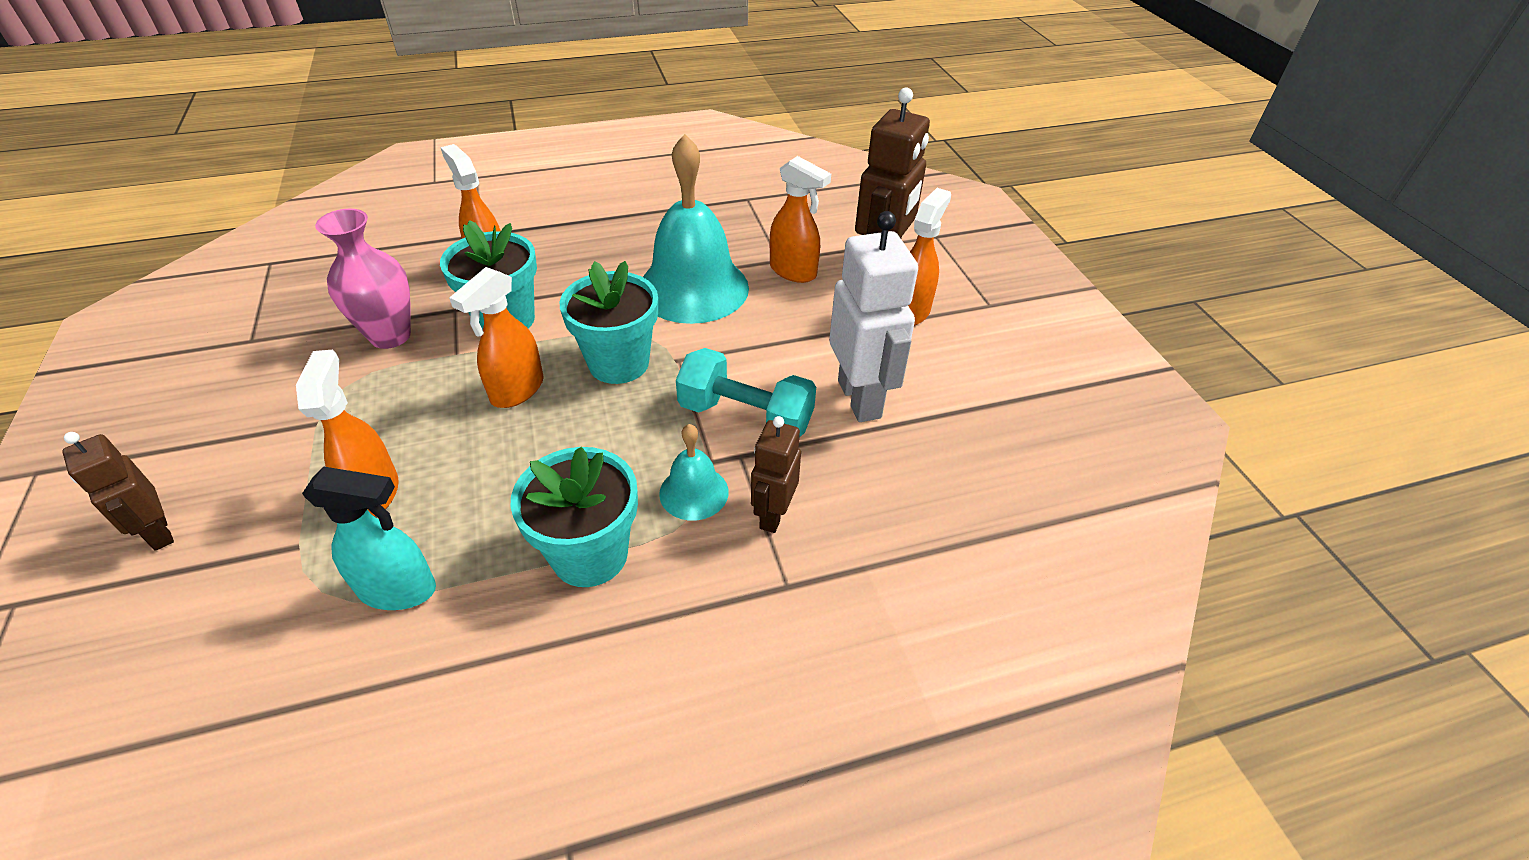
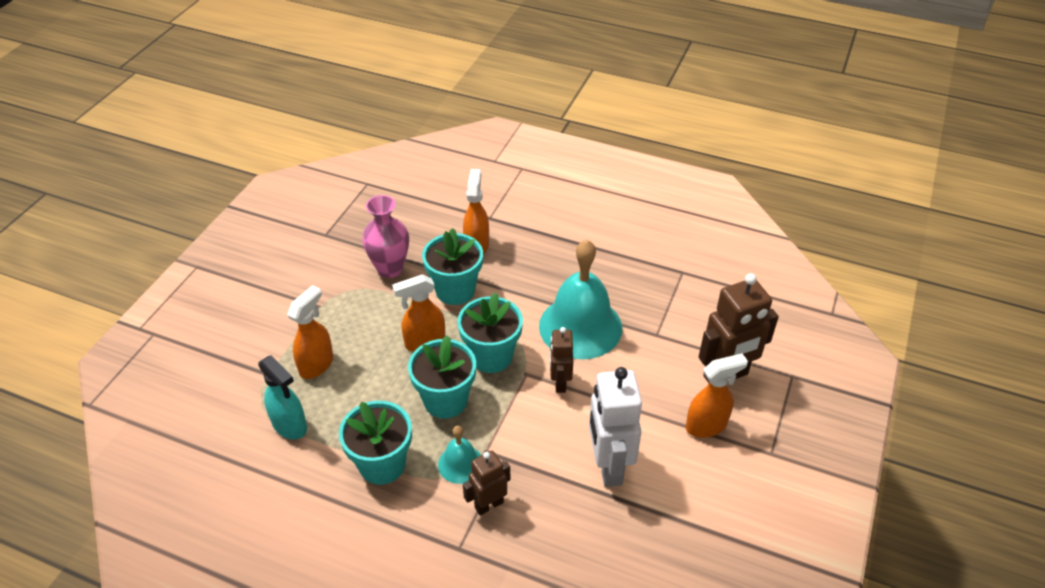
camera: 40 degrees right, 0 degrees up
(159, 533) = (221, 331): brown robot -> brown robot (559, 383)
(606, 436) = (445, 400): none -> turquoise flower pot
(745, 417) = (529, 435): turquoise dumbbell -> none
(793, 271) = (657, 349): orange spray bottle -> none
(860, 399) = (608, 466): white robot -> white robot turned 150 degrees clockwise

